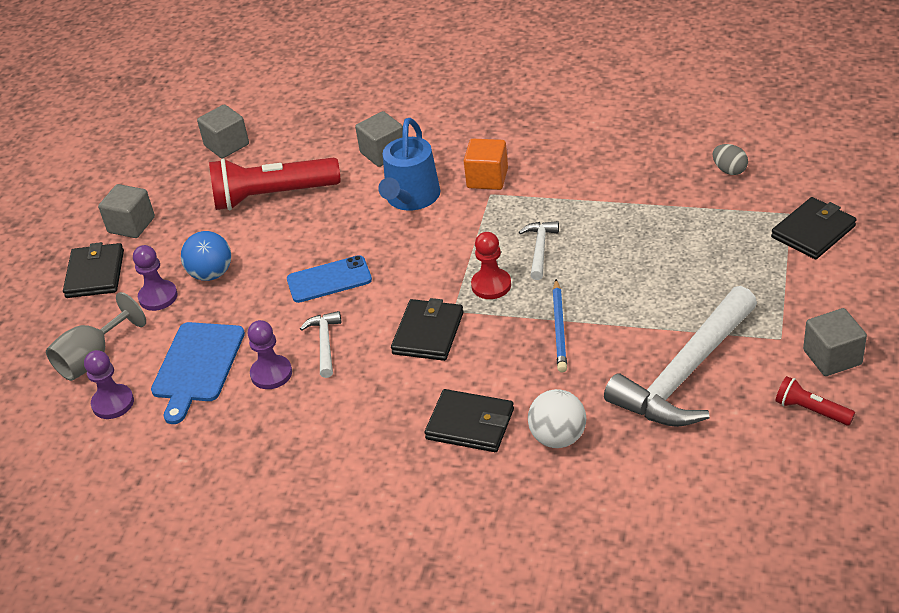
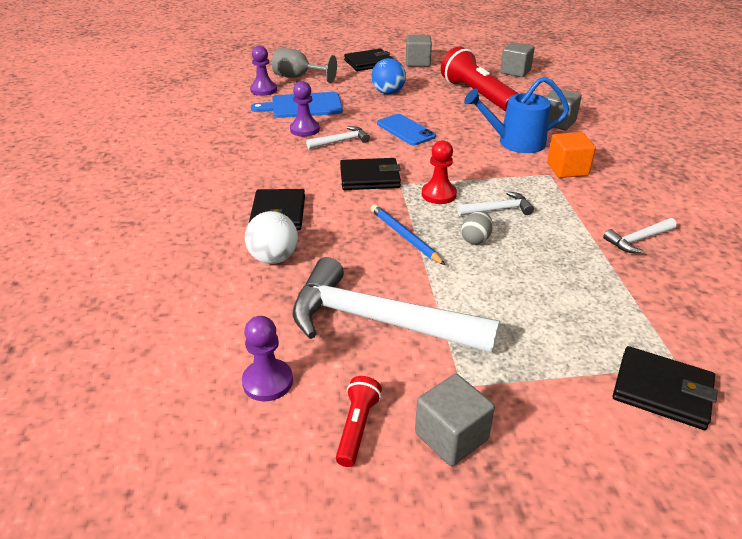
camera: 65 degrees right, 5 degrees down
(158, 297) = (358, 82): purple pawn -> purple pawn (267, 381)
(559, 328) = (405, 236): blue pencil -> blue pencil turned 75 degrees clockwise
(628, 175) = (638, 240): none -> white hammer
(729, 170) = (710, 306): grey egg -> grey egg (475, 239)

